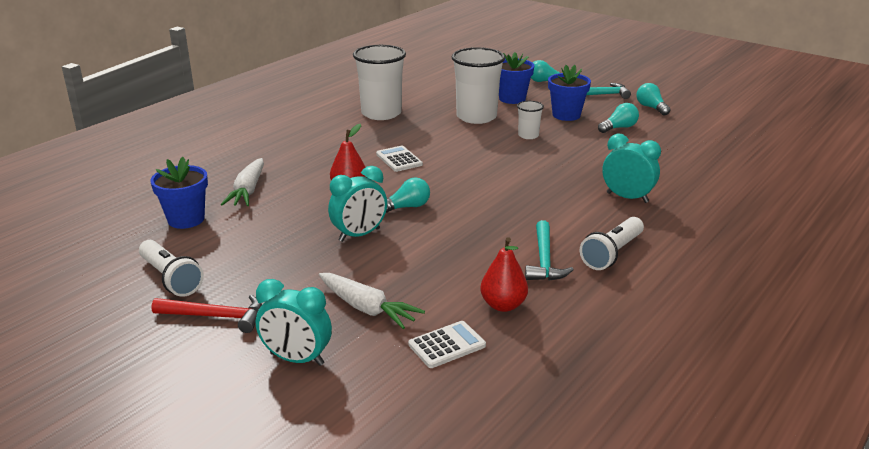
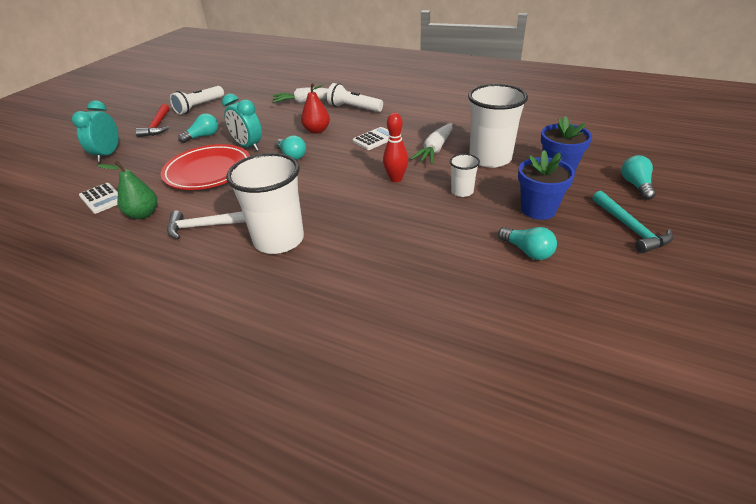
camera: 80 degrees right, 10 degrees up
(186, 219) = (266, 95): blue flower pot -> none
(367, 309) = (153, 165): white carrot -> white carrot (435, 150)
(381, 113) = (464, 117): white cup -> white cup (279, 240)
(414, 262) = (208, 171): none -> red plate
(492, 158) = (396, 179): none -> red bowling pin
(503, 305) = (143, 214): red pear -> green pear
(544, 260) = (206, 226): turquoise hammer -> white hammer
(612, 253) = (214, 263): white flashlight -> white flashlight (354, 108)
(627, 197) = (332, 267): turquoise clock -> none
(651, 108) = (625, 277): turquoise light bulb -> turquoise light bulb (203, 136)

